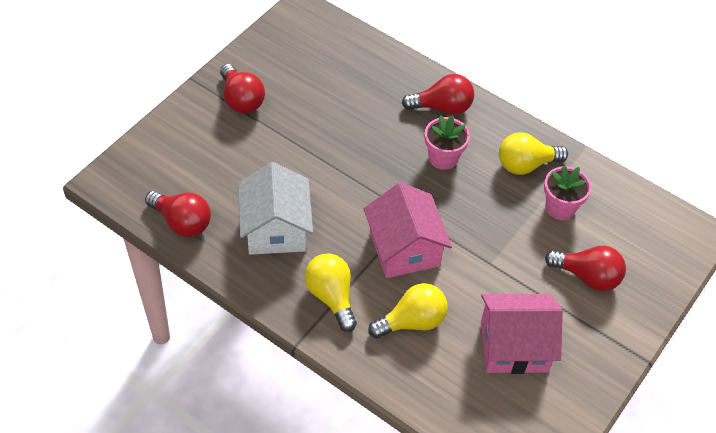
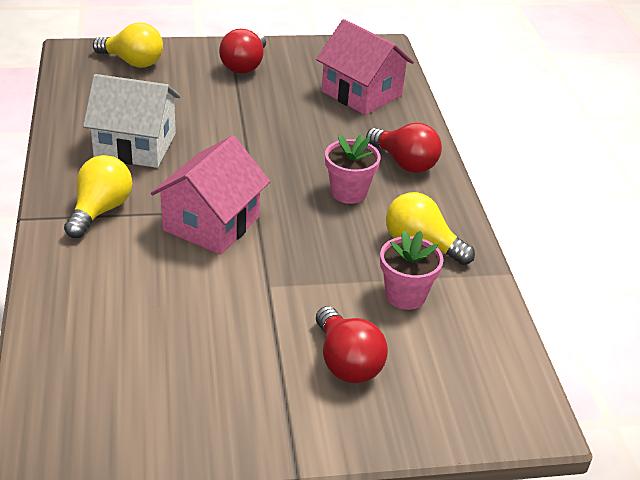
camera: 45 degrees right, 15 degrees down
(182, 222) = (80, 100): red light bulb -> none
(276, 229) = (135, 146): white house -> white house turned 60 degrees clockwise
(412, 321) = (132, 271): yellow light bulb -> yellow light bulb (133, 62)
(514, 346) = (186, 355): pink house -> pink house (361, 93)

